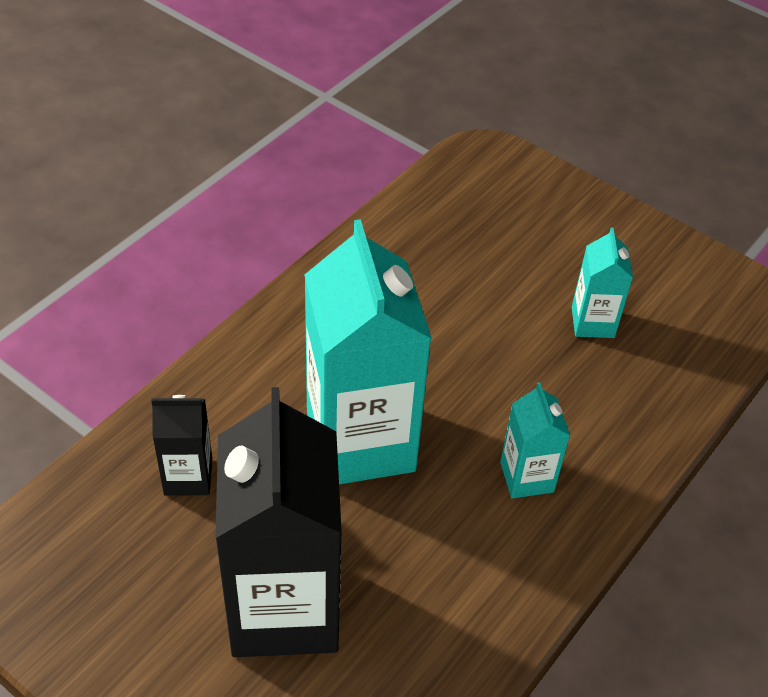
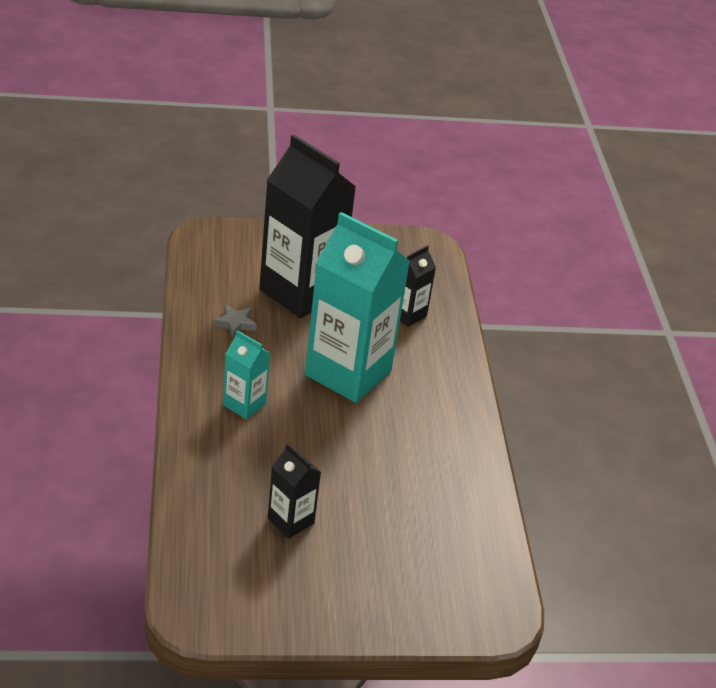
camera: 135 degrees right, 10 degrees down
(428, 610) = (235, 323): none -> grey star
(592, 322) = (290, 521): turquoise carton -> black carton

